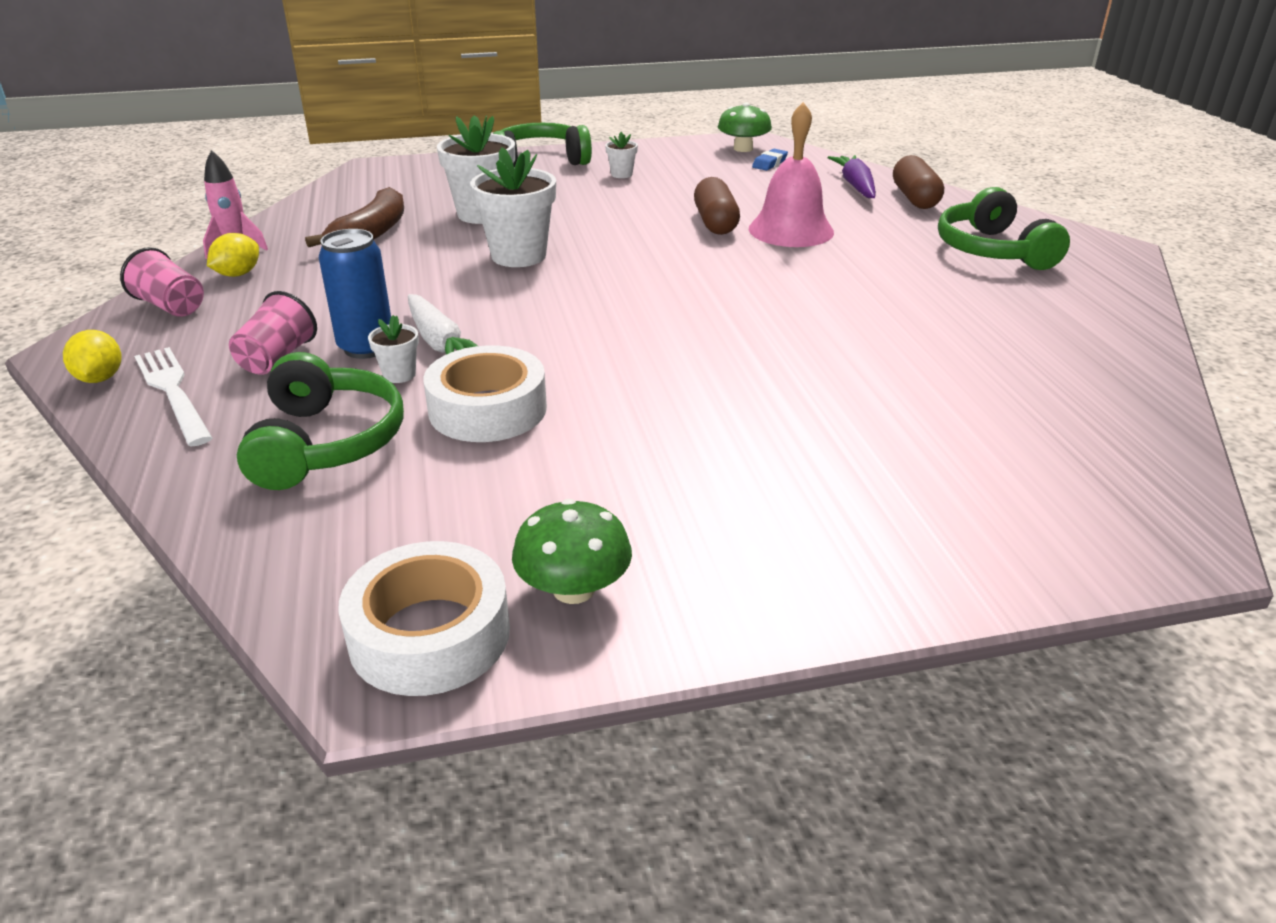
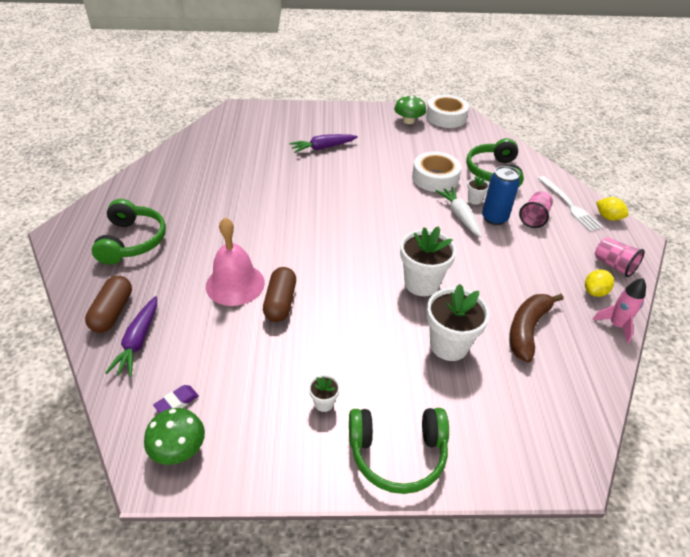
camera: 170 degrees left, 10 degrees up
(100, 378) = (608, 217): yellow lemon -> yellow lemon turned 45 degrees counterclockwise
(769, 163) = (177, 402): blue eraser -> purple eraser
(803, 446) = (323, 148): none -> purple carrot

